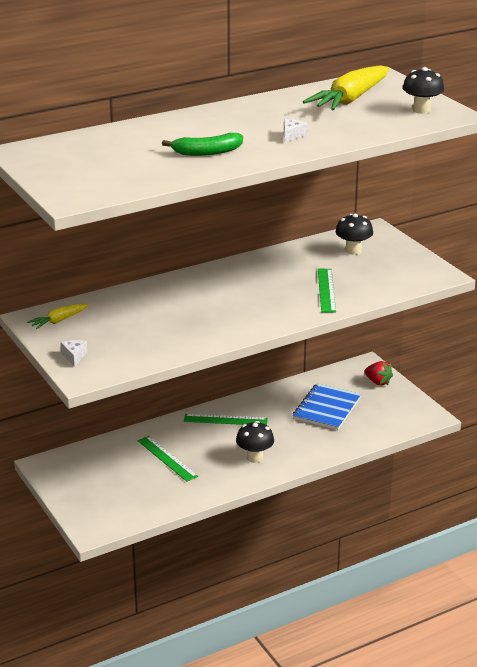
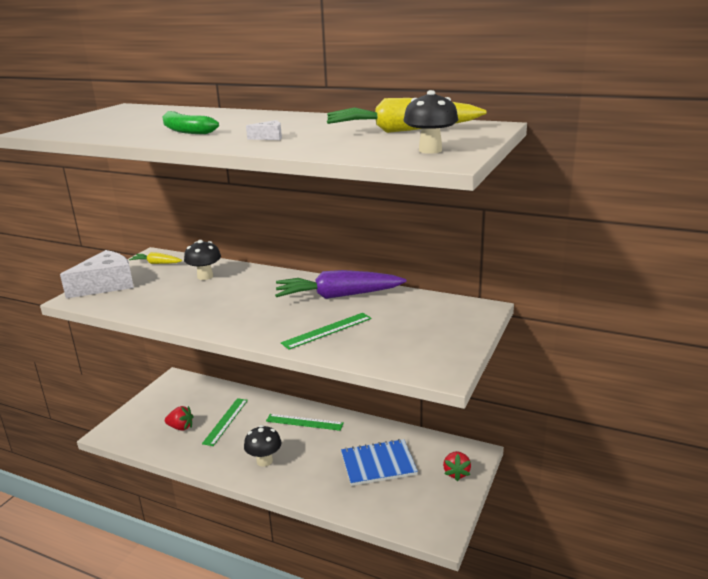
camera: 55 degrees right, 5 degrees down
(74, 356) = (106, 285): white cheese -> white cheese, size x2.41
(143, 485) = (181, 427): none -> red strawberry
(225, 420) = (304, 422): green ruler -> green ruler turned 45 degrees counterclockwise
(272, 267) = (338, 296): none -> purple carrot
(353, 251) = (423, 315): black mushroom -> black mushroom (205, 276)

